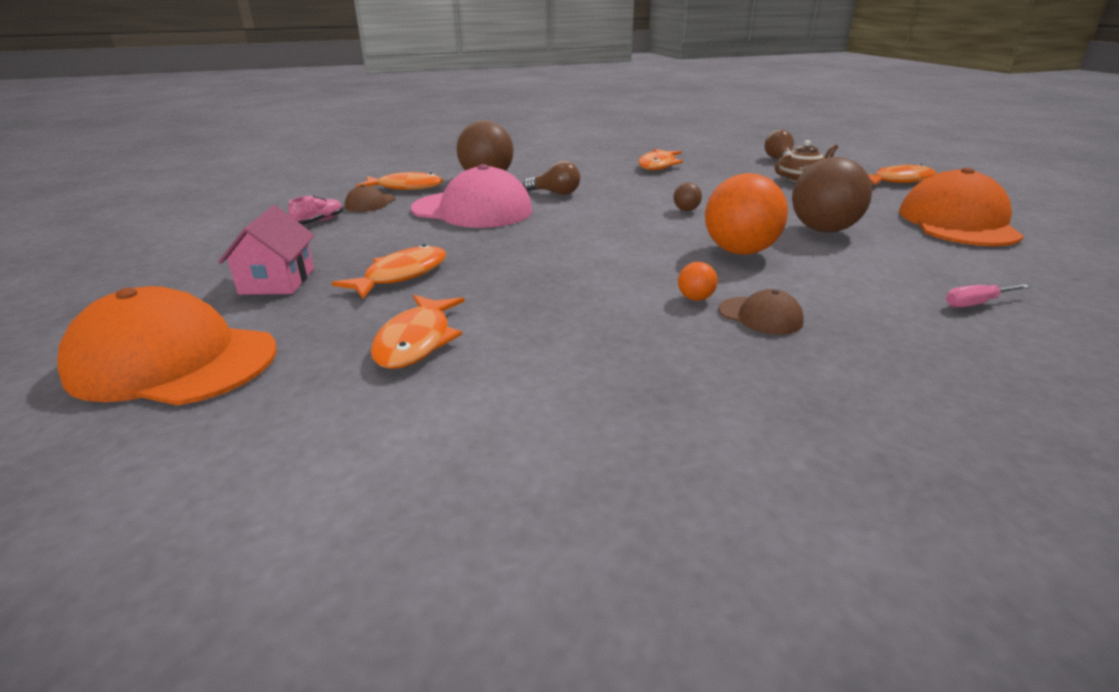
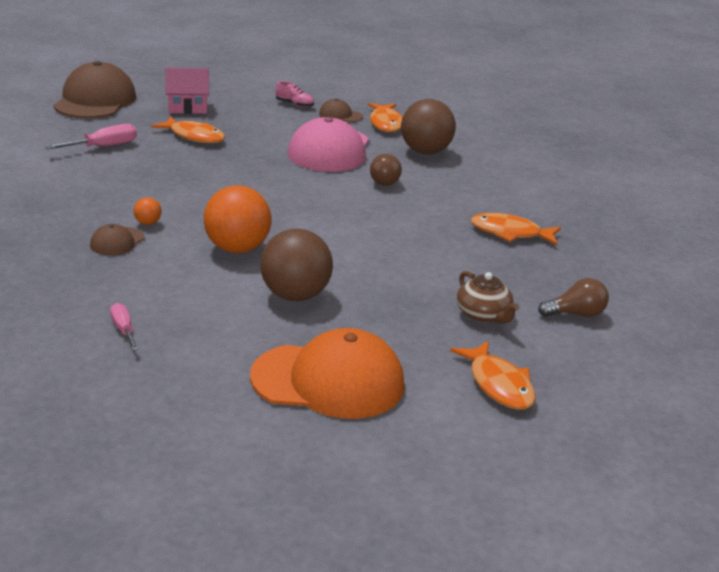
camera: 80 degrees right, 0 degrees up
(173, 361) = (95, 101): orange cap -> brown cap
(417, 341) = (103, 147): orange fish -> pink screwdriver
(686, 210) = (346, 236): brown ball -> none

